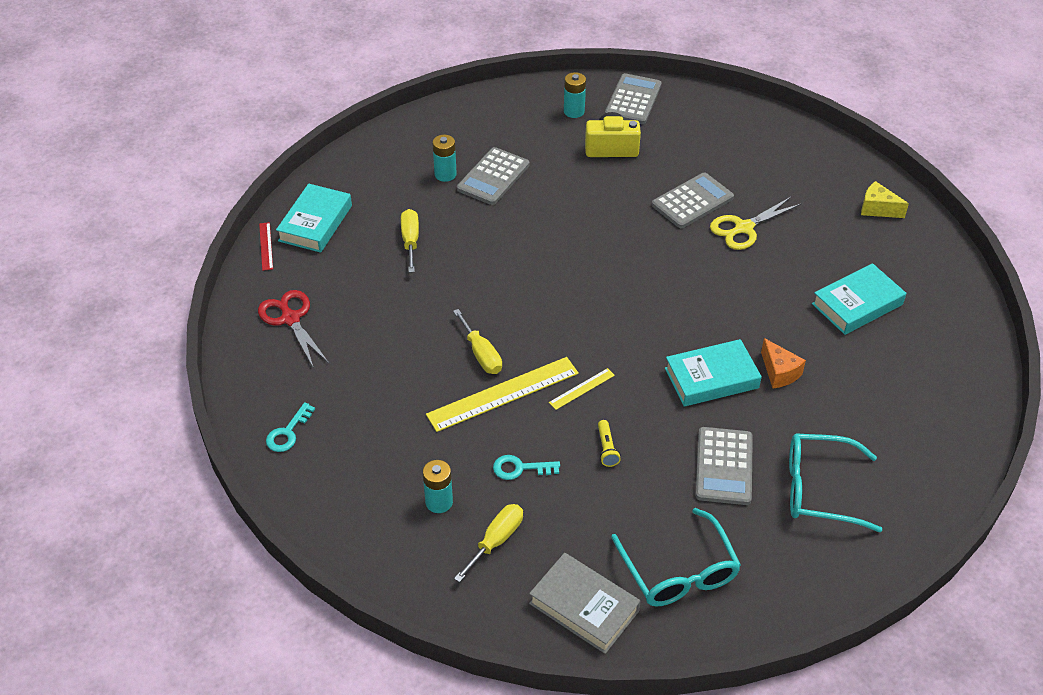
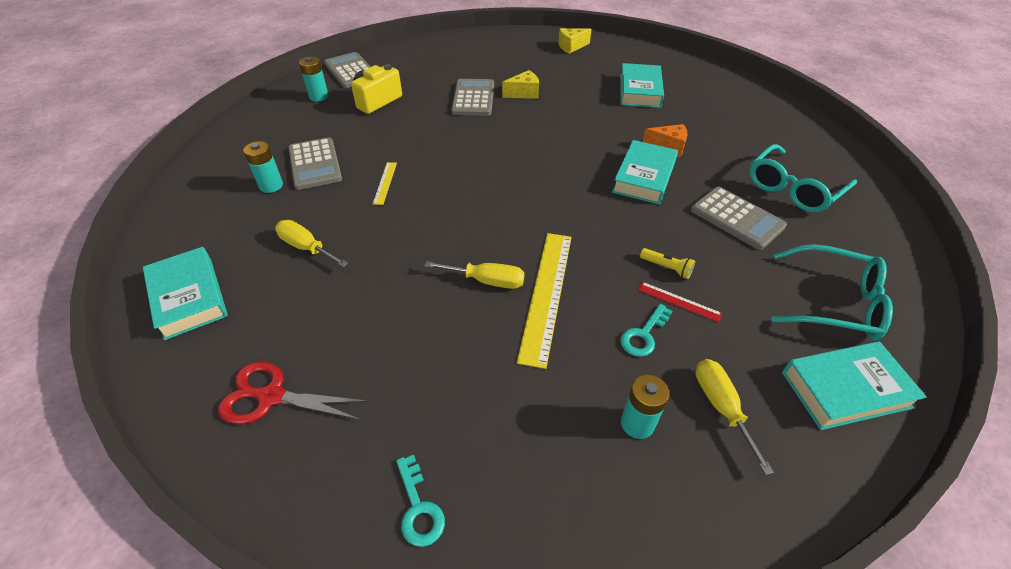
camera: 50 degrees left, 0 degrees up
(266, 246) = (154, 354): red ruler -> red ruler (679, 301)
(582, 389) = (589, 245): yellow ruler -> yellow ruler (385, 183)
(584, 607) = (845, 389): grey book -> turquoise book
(744, 228) = (524, 93): yellow scissors -> yellow cheese

